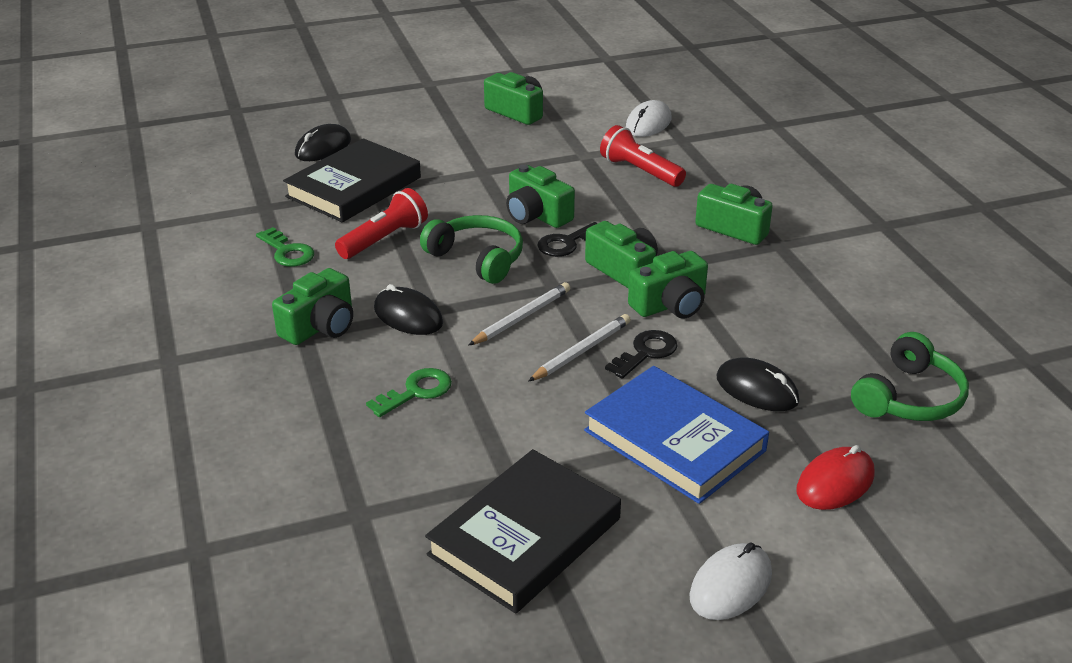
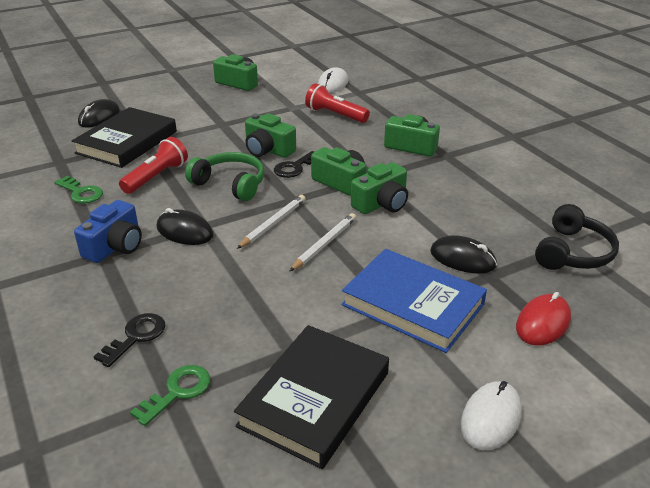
camera: 10 degrees left, 0 degrees up
(320, 326) = (115, 246): green camera -> blue camera
(416, 392) = (201, 289): green key -> green key (177, 392)
(646, 353) = (373, 240): black key -> black key (136, 337)
(909, 398) = (573, 252): green headphones -> black headphones

